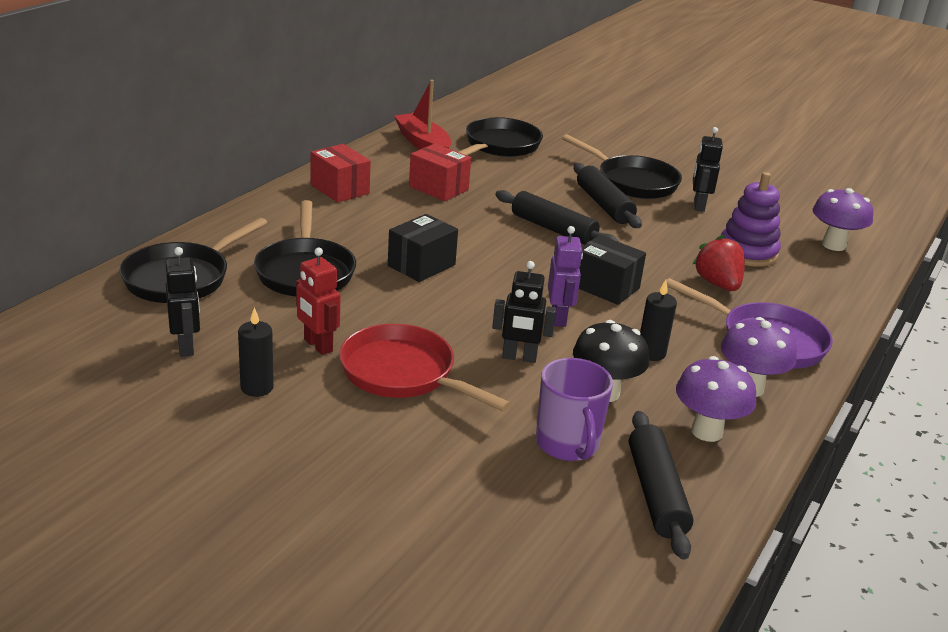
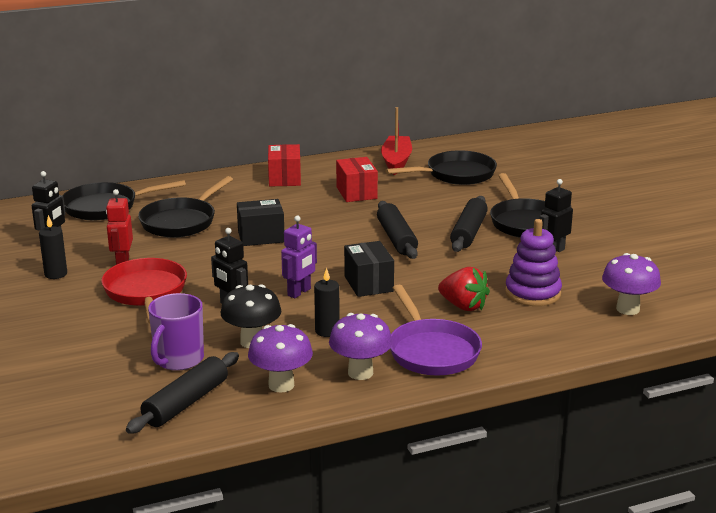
camera: 40 degrees right, 5 degrees down
(718, 284) = (463, 306): red strawberry -> red strawberry turned 105 degrees clockwise

